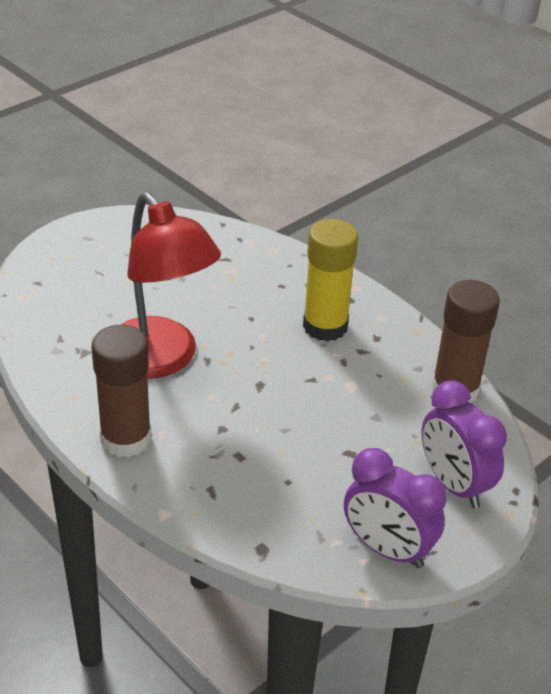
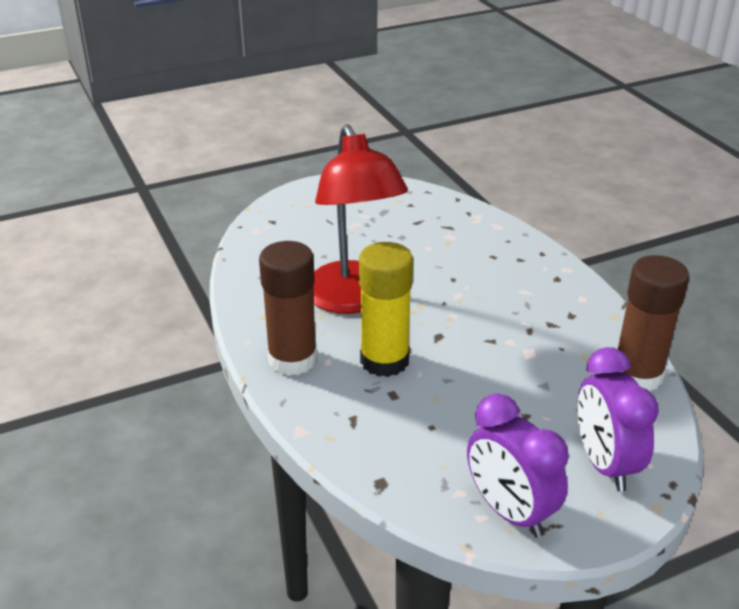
camera: 20 degrees right, 5 degrees down
(325, 326) = (522, 297): yellow glue stick -> yellow glue stick (384, 361)

